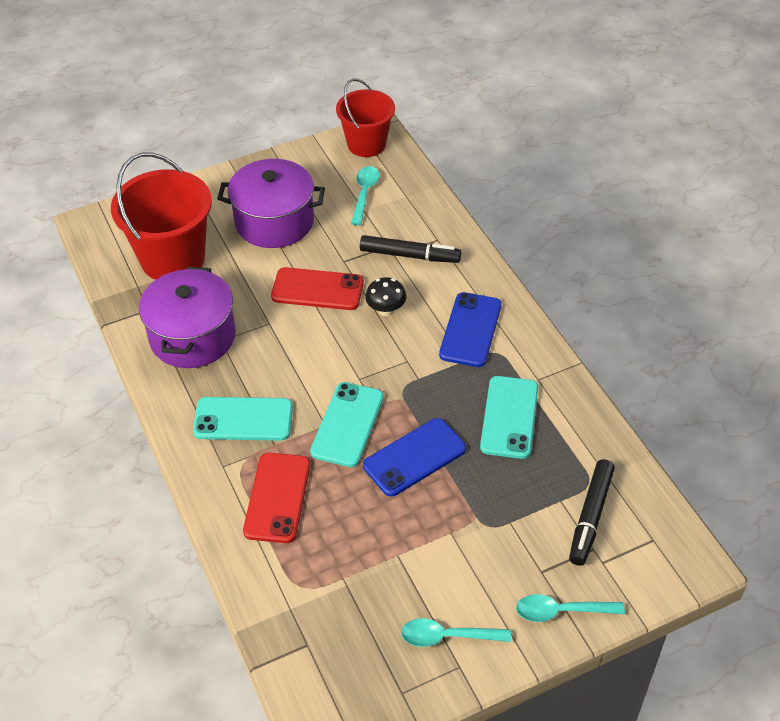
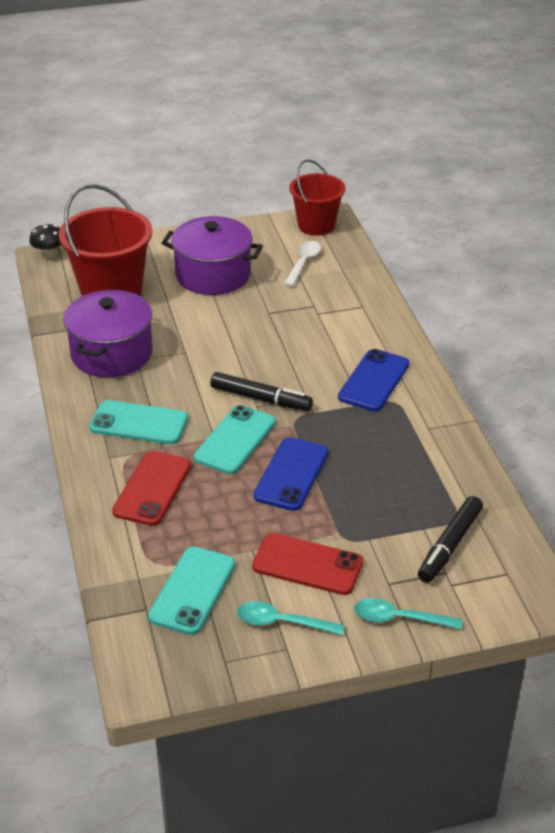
camera: 10 degrees right, 10 degrees down
(317, 289) = (238, 331): red phone -> red phone (307, 564)
(364, 194) = (303, 263): turquoise spoon -> white spoon
(386, 310) = (297, 355): black mushroom -> black mushroom (49, 254)
(410, 255) = (332, 315): black marker -> black marker (261, 398)
(414, 457) = (291, 474): blue phone -> blue phone turned 45 degrees counterclockwise
(509, 417) = (392, 455): turquoise phone -> turquoise phone (192, 590)

